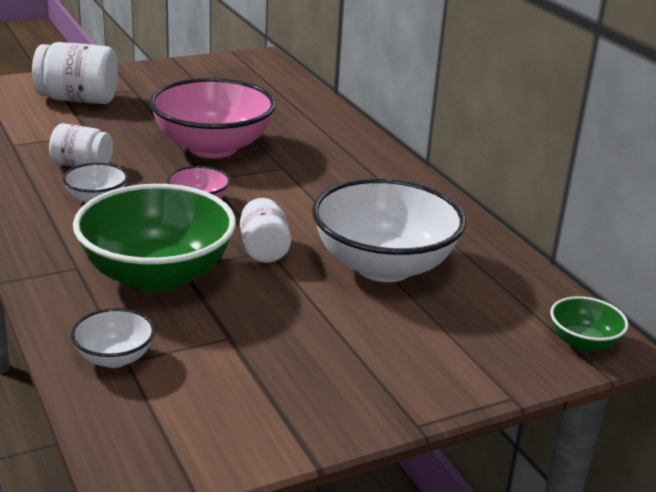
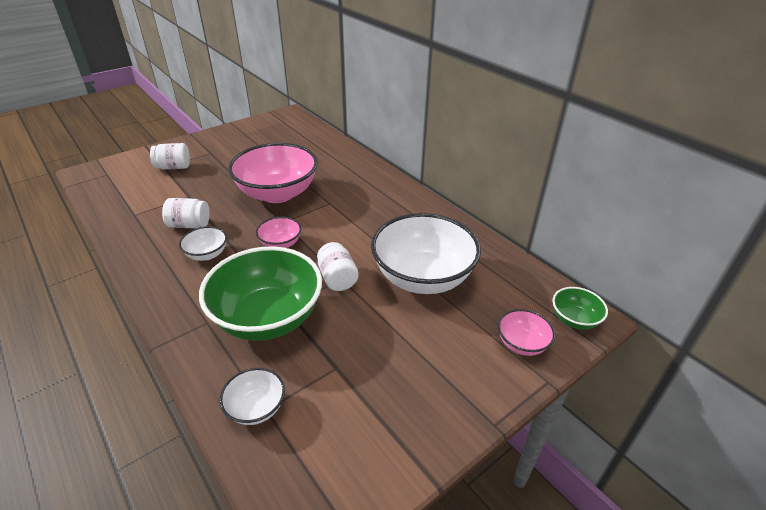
camera: 10 degrees left, 10 degrees up
(78, 99) = (173, 167): white jar -> white jar, size x0.63
(494, 355) = (522, 344): none -> pink bowl

